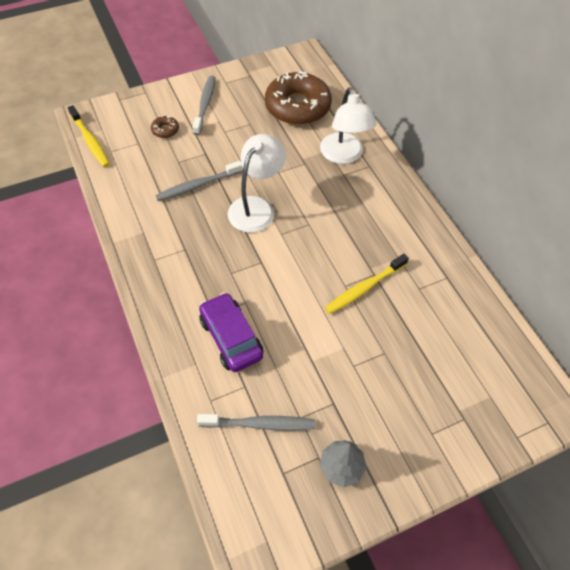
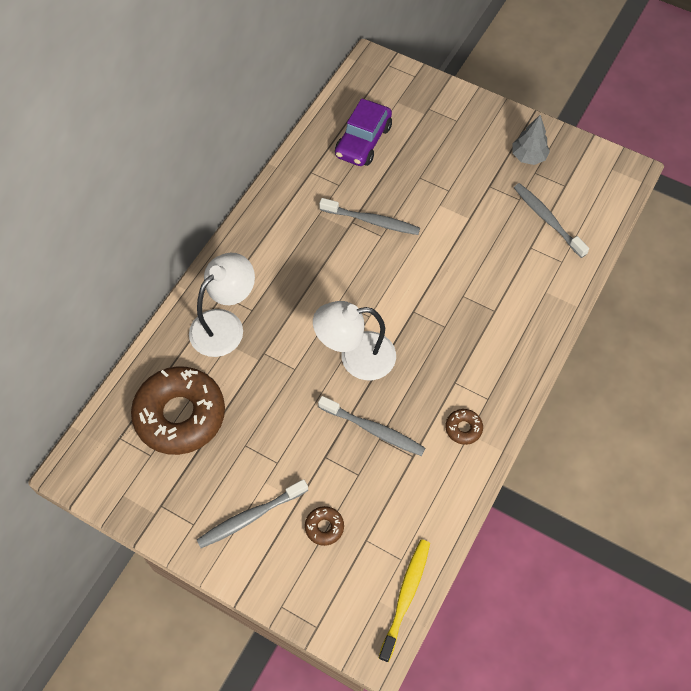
camera: 125 degrees left, 5 degrees up
(149, 231) = (463, 428): none -> brown donut
(231, 338) = (502, 283): purple car -> purple car (363, 141)
(364, 288) = (372, 221): yellow toothbrush -> grey toothbrush

